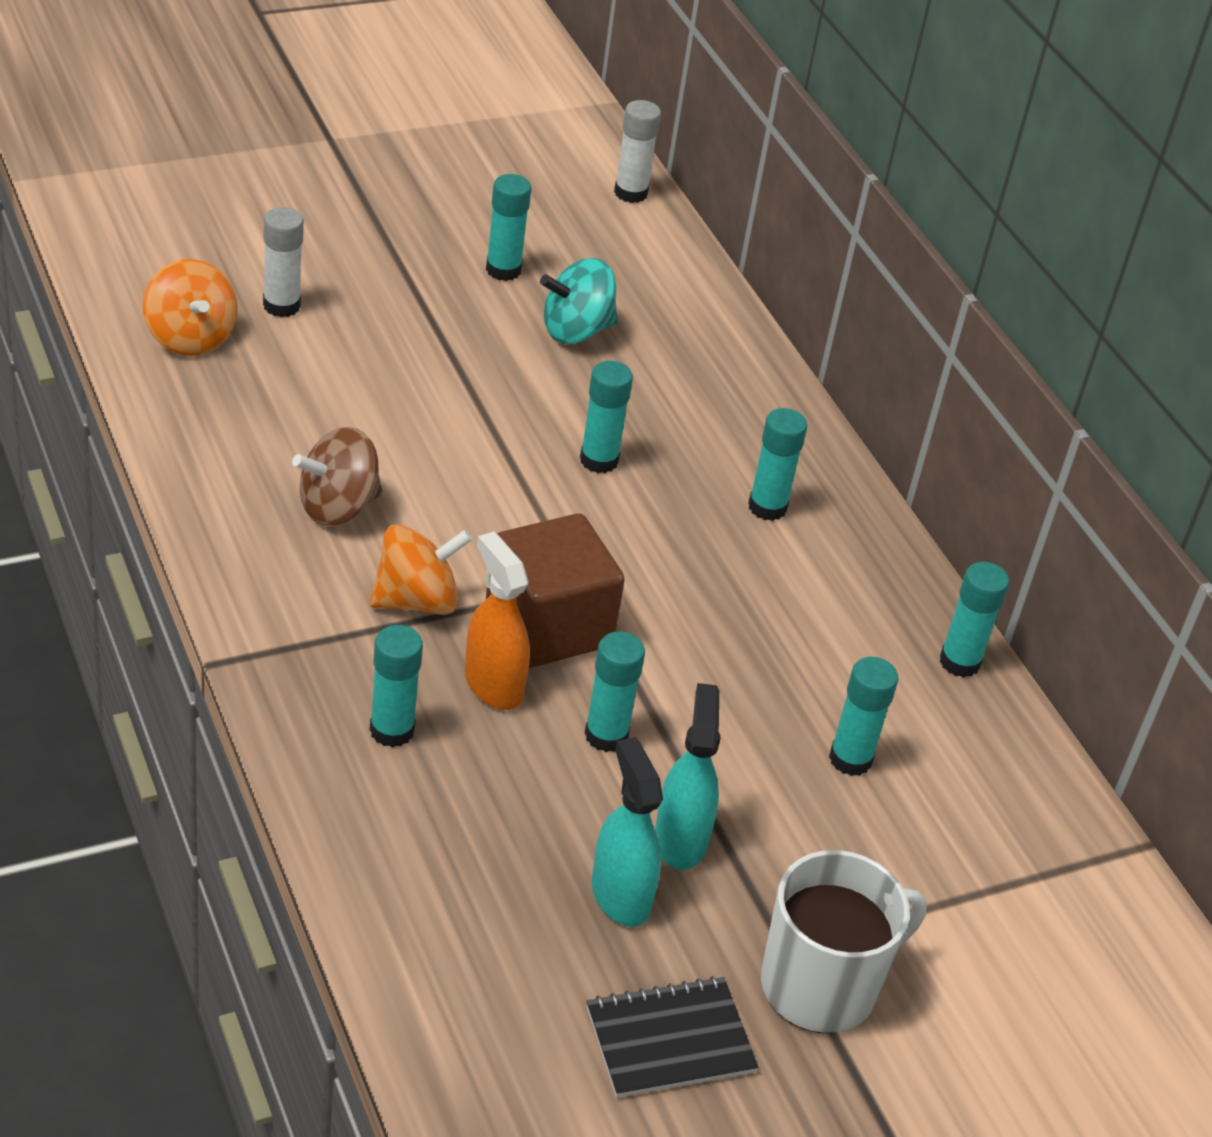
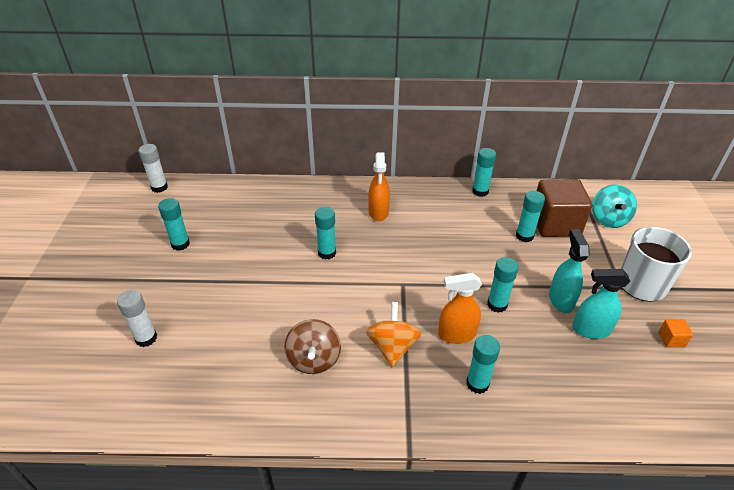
camera: 60 degrees left, 0 degrees up
(190, 337) = (143, 389): orange spinning top -> none
(548, 626) = (425, 303): brown cube -> brown cube (555, 224)
(576, 330) = (238, 233): turquoise spinning top -> turquoise spinning top (608, 219)
(670, 1040) = (671, 339): black notebook -> orange cube
(680, 839) = (561, 300): turquoise spray bottle -> turquoise spray bottle turned 60 degrees clockwise
(767, 507) = (378, 212): turquoise glue stick -> orange spray bottle

